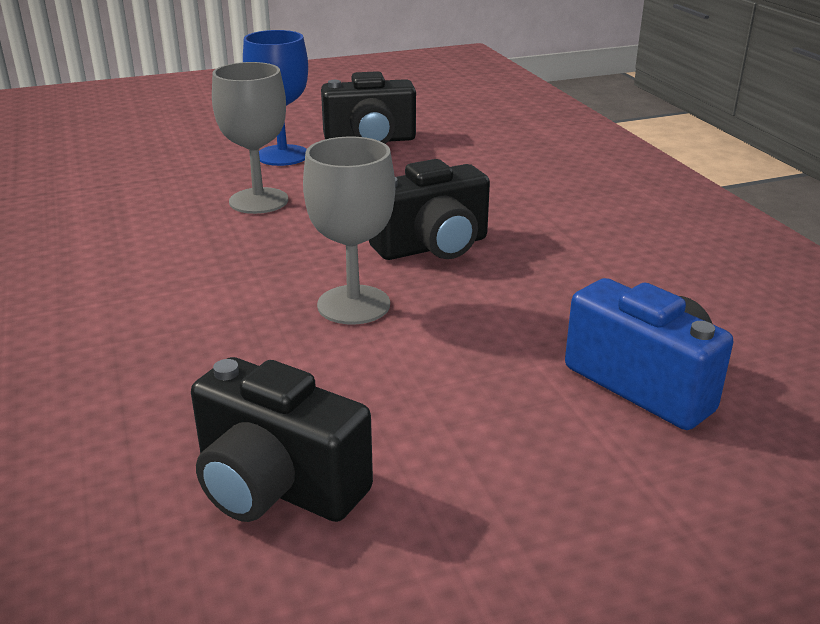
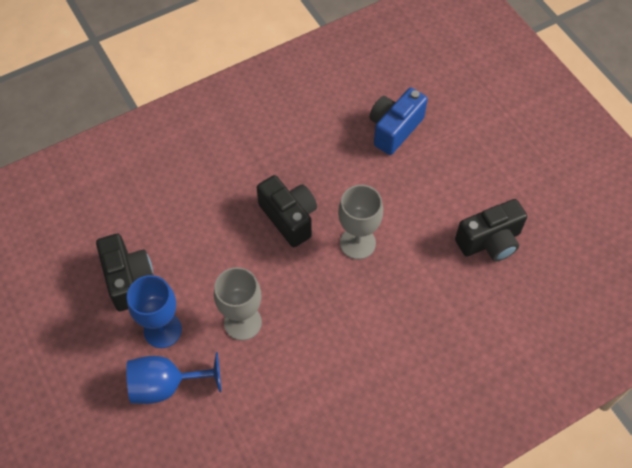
camera: 100 degrees left, 30 degrees up
(203, 154) = (166, 385): none -> blue goblet
(277, 486) = (490, 241): black camera -> black camera turned 45 degrees clockwise

